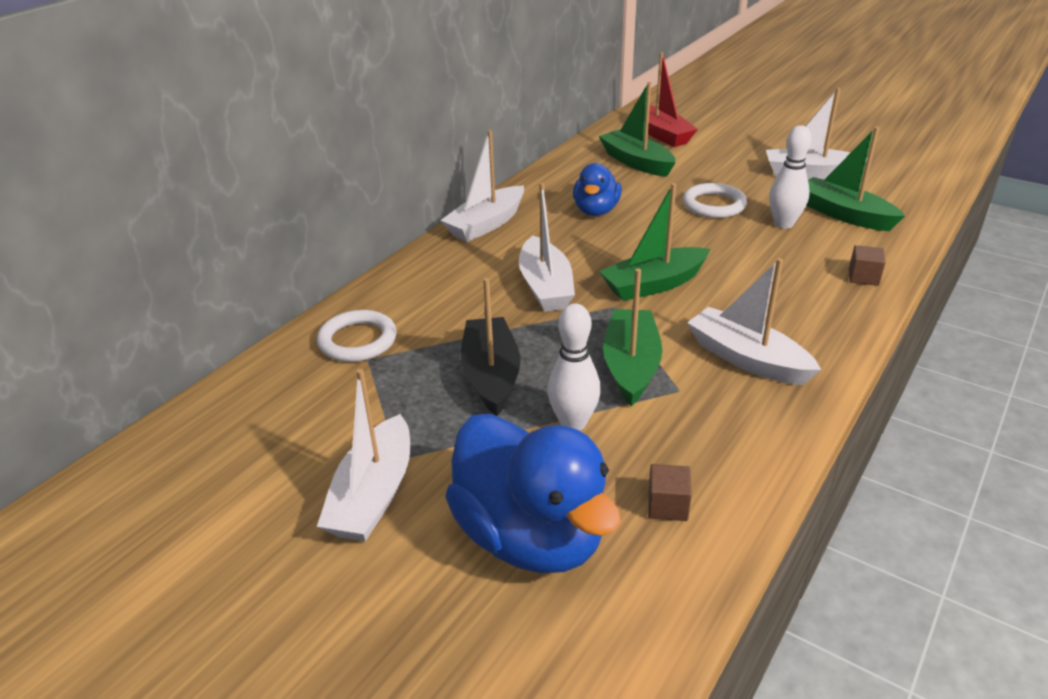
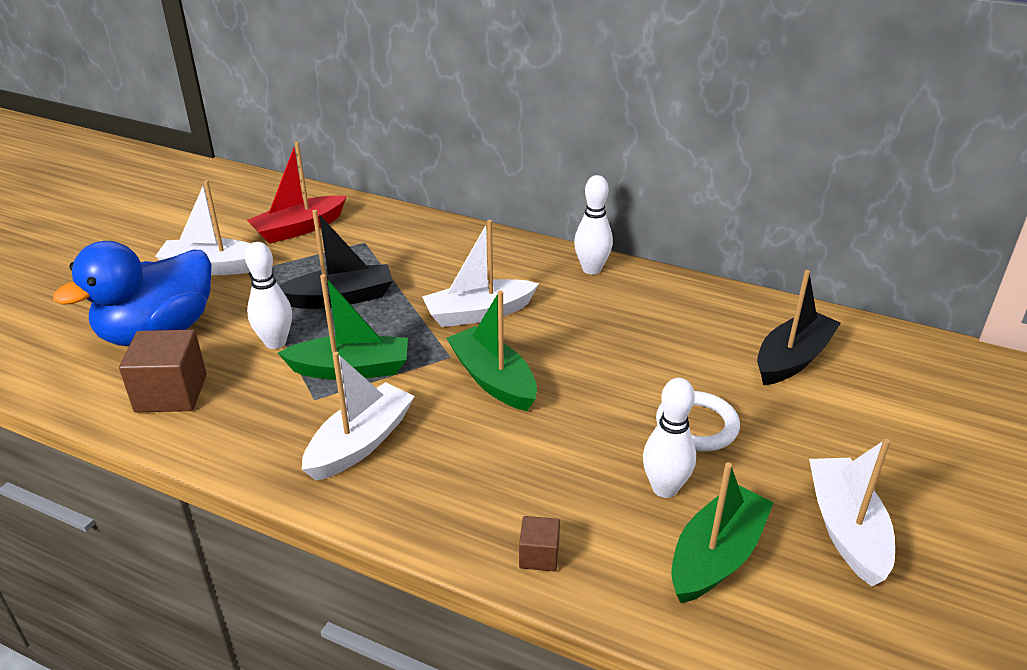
camera: 80 degrees right, 0 degrees up
(357, 340) = (388, 234): white ring -> none
(486, 224) = (591, 269): white boat -> white bowling pin
(596, 211) = (645, 334): blue duck -> none
(636, 162) = (792, 359): green boat -> black boat
(661, 134) = (901, 378): red boat -> red boat (299, 229)
(667, 506) = (171, 393): brown cube -> brown cube, size x1.92

